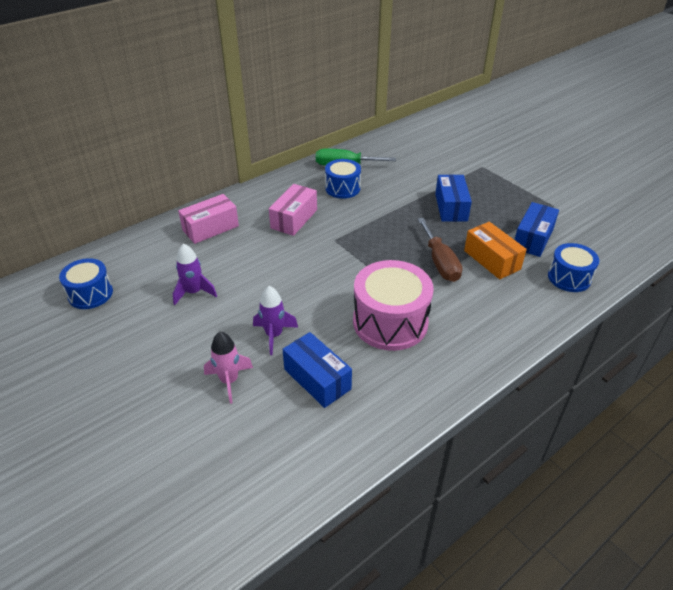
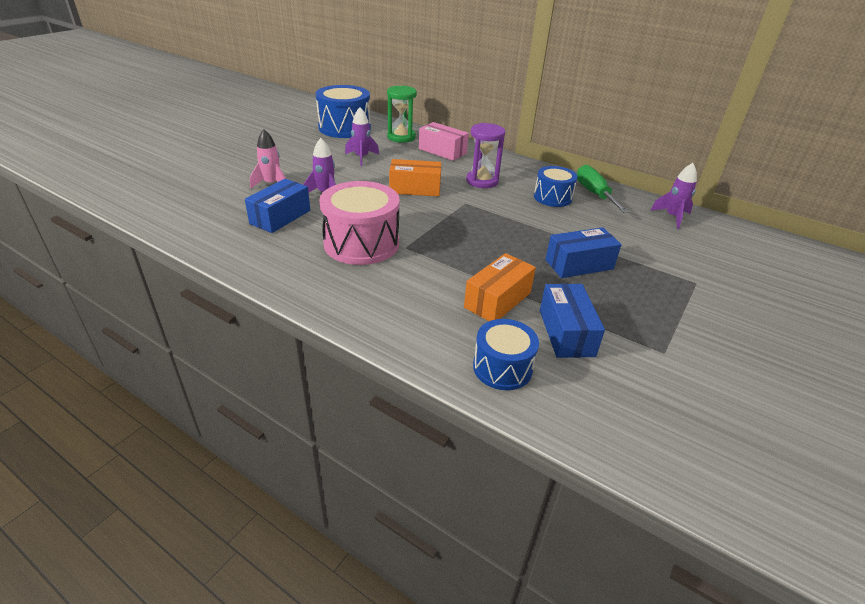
camera: 70 degrees right, 5 degrees down
(90, 294) = (344, 128): blue drum -> blue drum, size x1.66
(153, 250) = (401, 137): none -> green hourglass
(291, 266) = (415, 189): none -> orange box
(294, 219) = (482, 181): pink box -> purple hourglass
(394, 143) = (672, 217): none -> purple rocket
(440, 262) = (469, 264): brown screwdriver -> none
(533, 239) = (566, 333): blue box -> blue box turned 75 degrees clockwise

